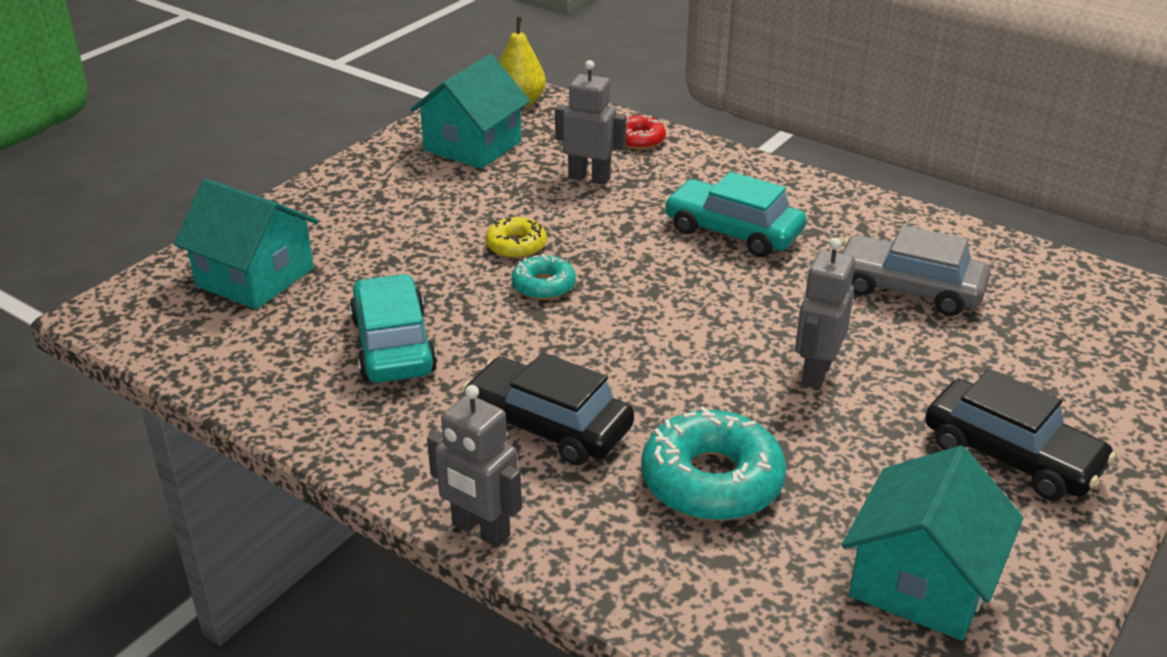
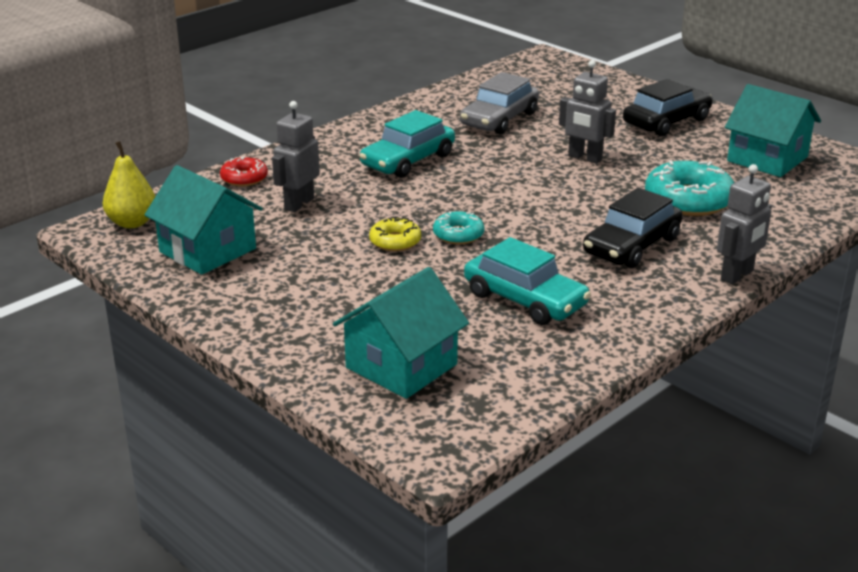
camera: 80 degrees left, 5 degrees down
(393, 345) = (525, 300): turquoise car -> turquoise car turned 135 degrees counterclockwise

